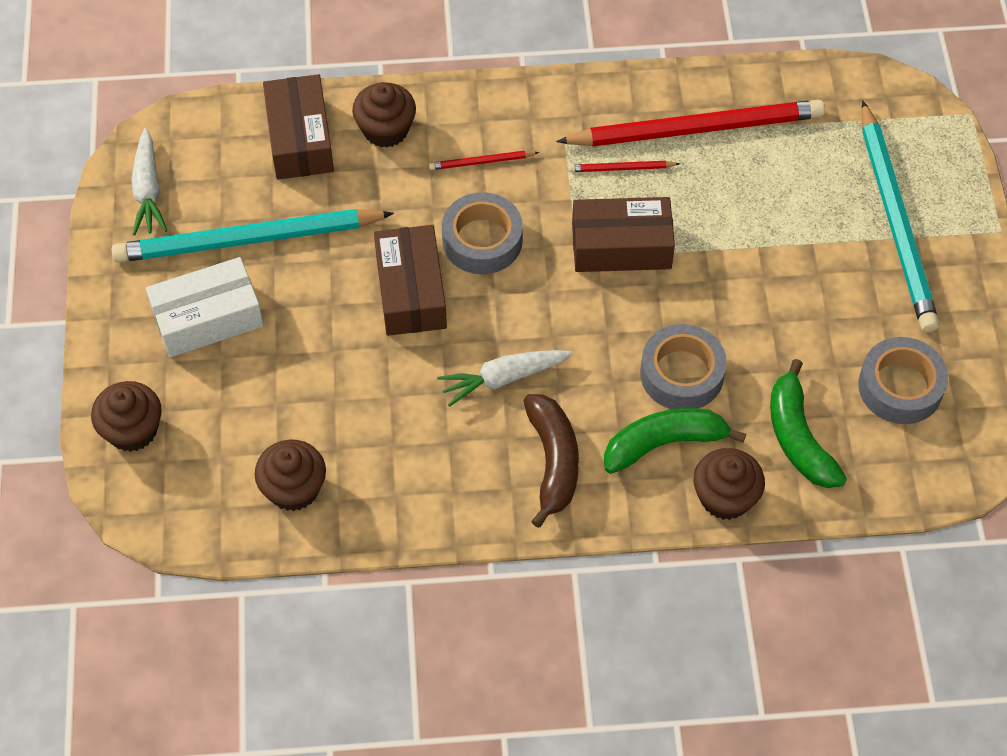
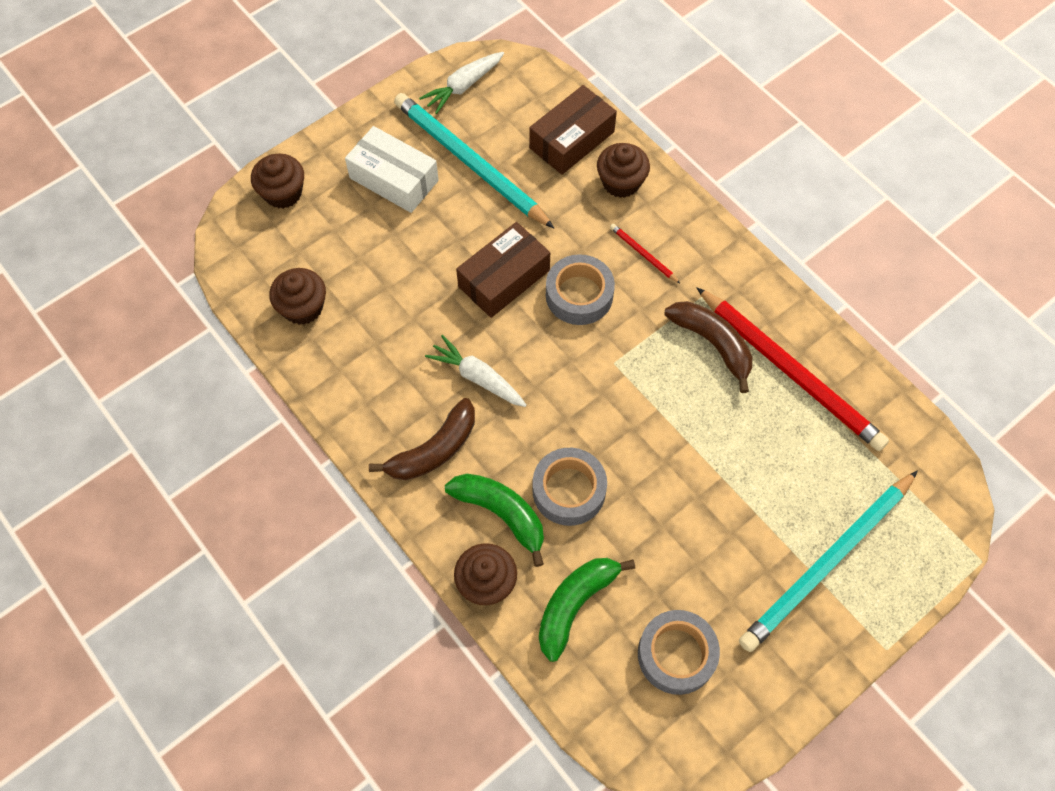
camera: 55 degrees right, 5 degrees up
(621, 168) = (713, 344): red pencil -> brown banana
(621, 246) = (646, 384): brown box -> none

